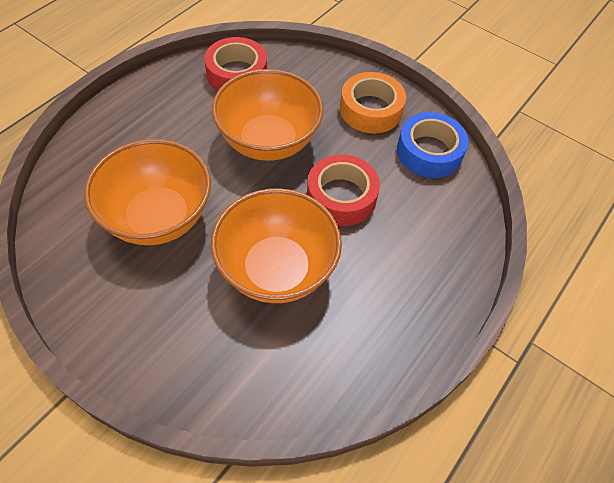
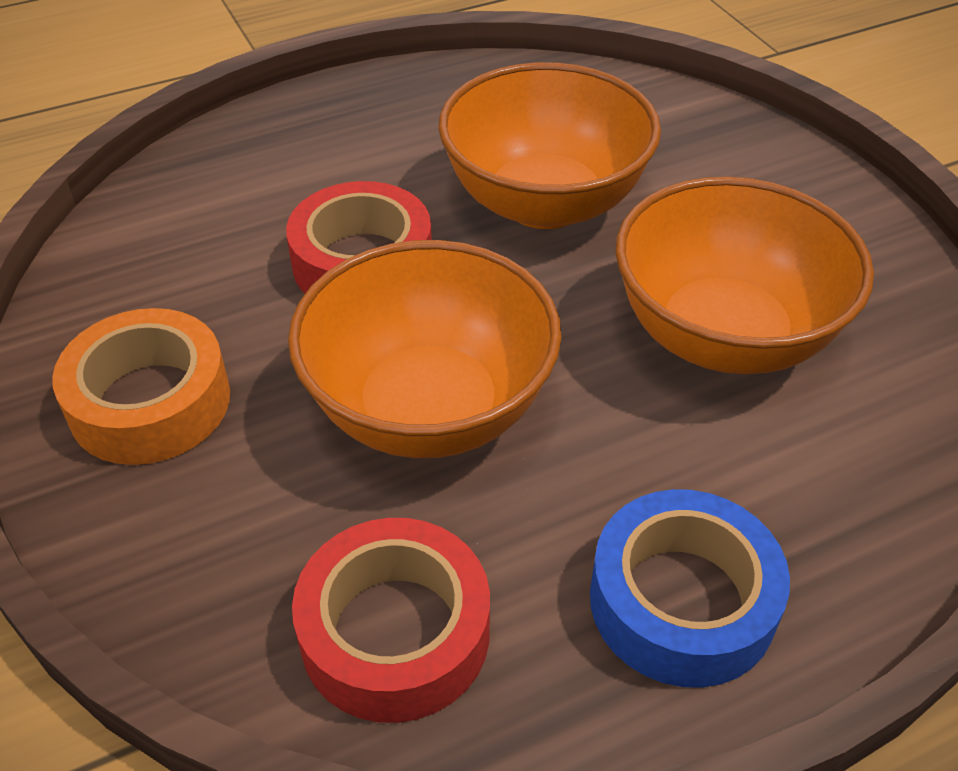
camera: 150 degrees left, 10 degrees down
(429, 152) = (129, 280): blue tape -> blue tape (682, 601)

